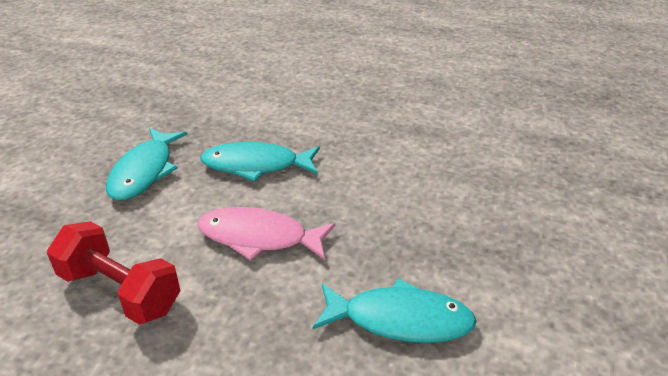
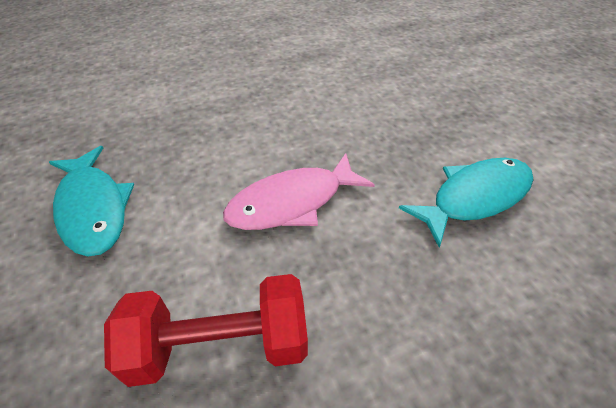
camera: 40 degrees left, 10 degrees up
(256, 165) = (209, 143): turquoise fish -> none

